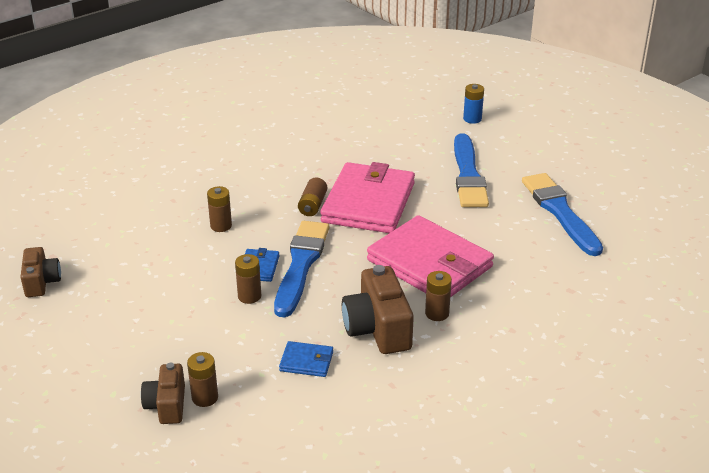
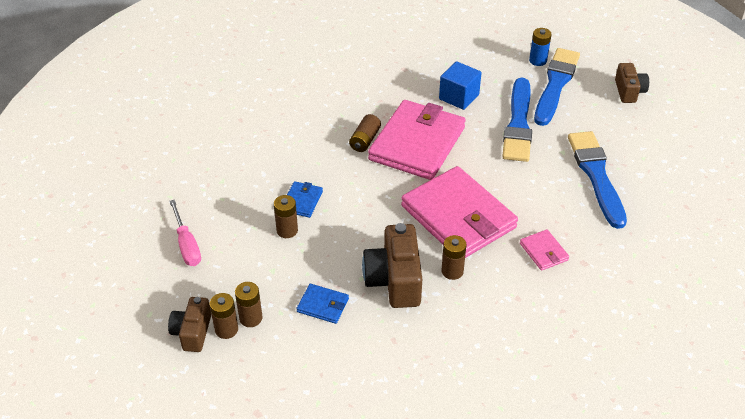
camera: 10 degrees right, 10 degrees up
(41, 282) = (110, 192): brown camera -> brown camera (629, 91)
(141, 322) = (187, 245): none -> pink screwdriver
(221, 226) = (277, 152): brown battery -> brown battery (251, 318)
(301, 265) = (340, 203): blue brush -> blue brush (555, 85)
(400, 158) = (459, 97): none -> blue cube
(526, 285) = (543, 252): none -> pink wallet

